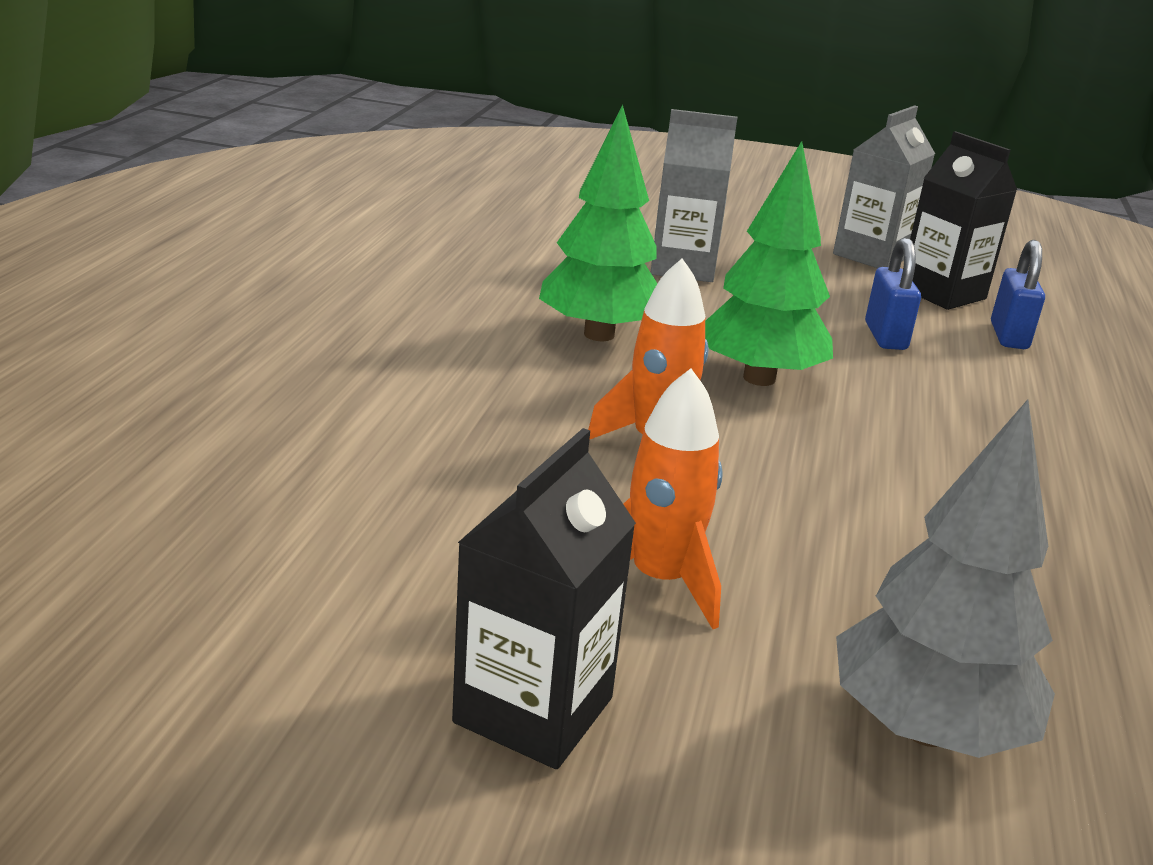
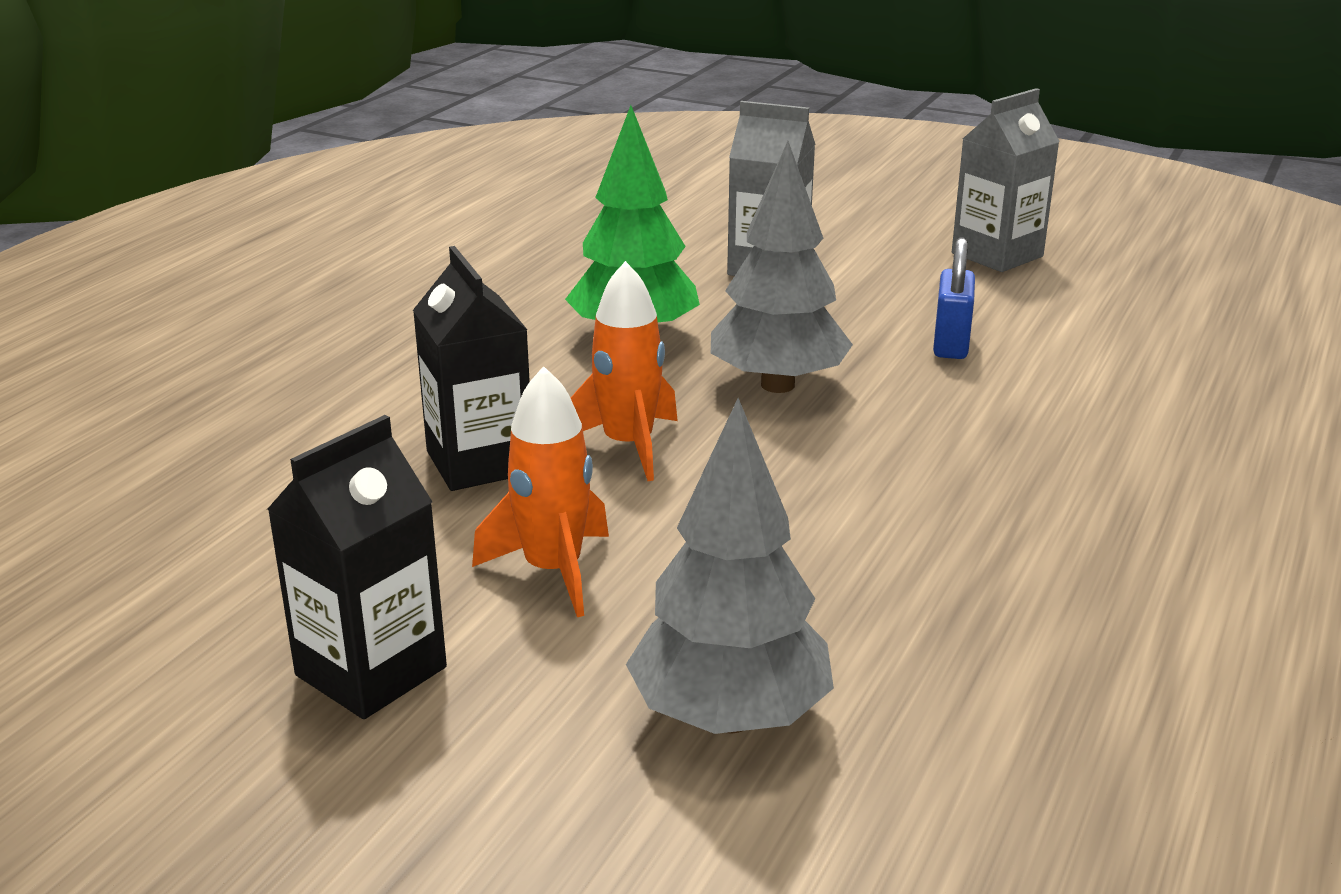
camera: 15 degrees right, 0 degrees up
(759, 378) = (777, 385): green tree -> grey tree
(942, 293) = (1053, 298): black carton -> black carton (480, 462)
(1009, 336) = (1100, 347): blue padlock -> none

